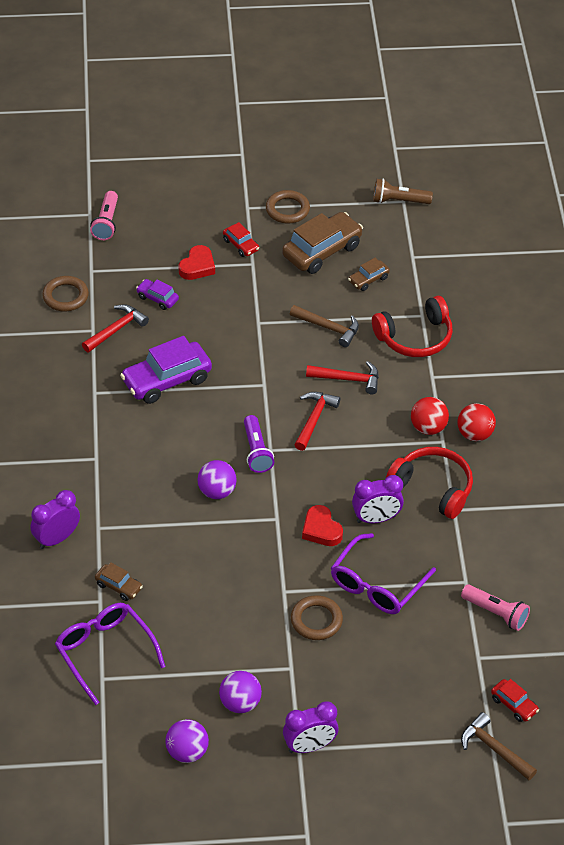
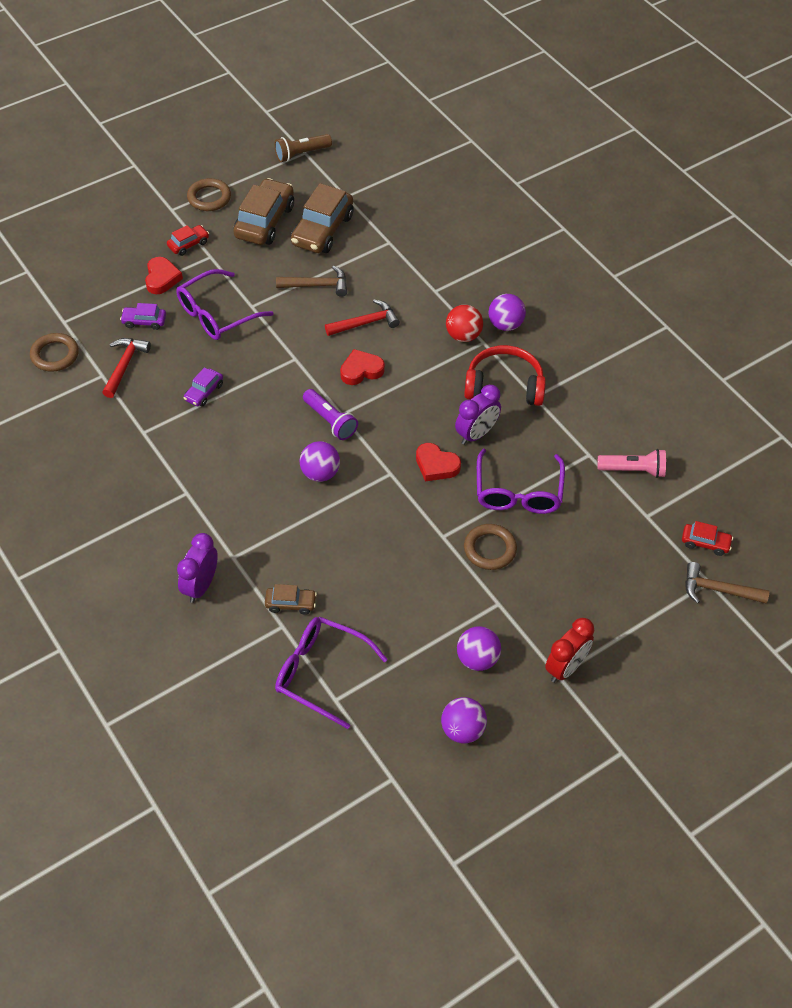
camera: 30 degrees left, 5 degrees up
(106, 223) = (49, 272): pink flashlight -> none
(166, 380) = (204, 392): purple car -> purple car, size x0.50
(223, 317) = (217, 314): none -> purple glasses
(241, 245) = (188, 244): red car -> red car turned 60 degrees counterclockwise
(309, 746) = (565, 668): purple clock -> red clock
(314, 419) = (361, 370): red hammer -> red heart
(368, 279) = (322, 230): brown car -> brown car, size x2.00
(415, 337) = (397, 263): red headphones -> none
(474, 434) = (505, 325): red ball -> purple ball

